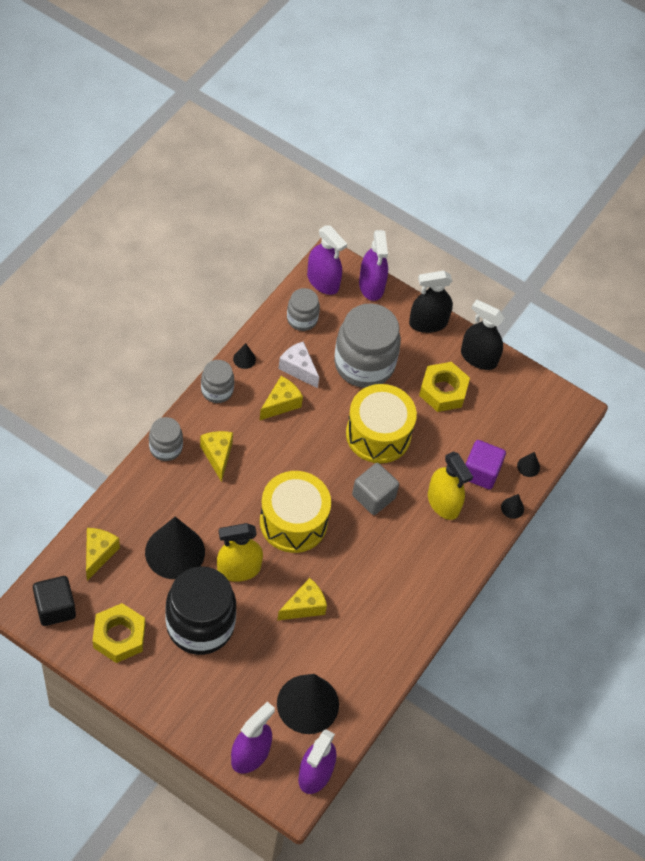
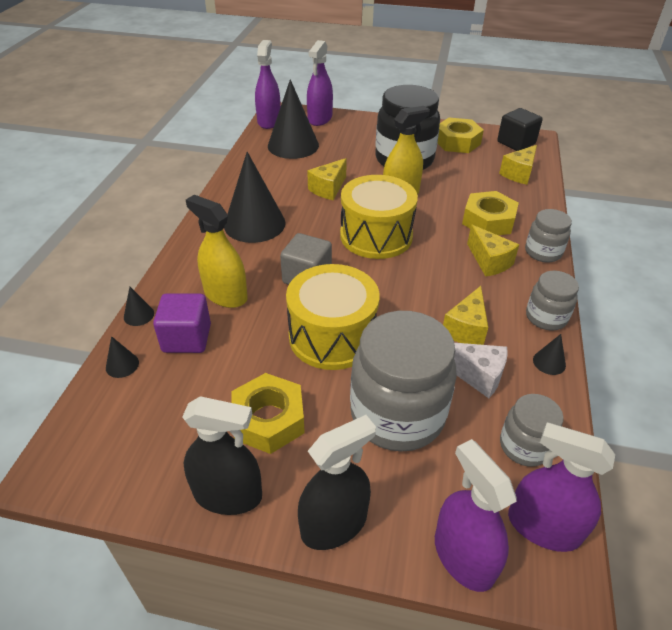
camera: 165 degrees right, 15 degrees down
(98, 554) = (519, 174): yellow cheese -> yellow cheese turned 45 degrees clockwise
(175, 552) = (462, 190): black cone -> black cone (254, 224)
(182, 501) = (488, 221): none -> yellow nut

